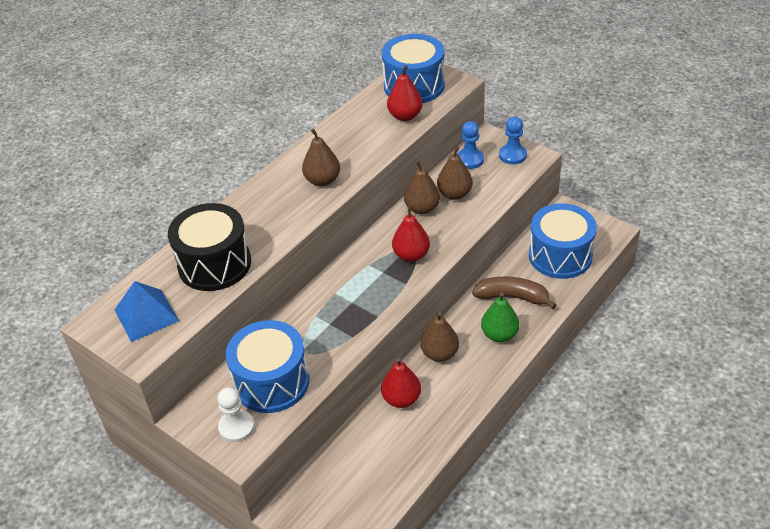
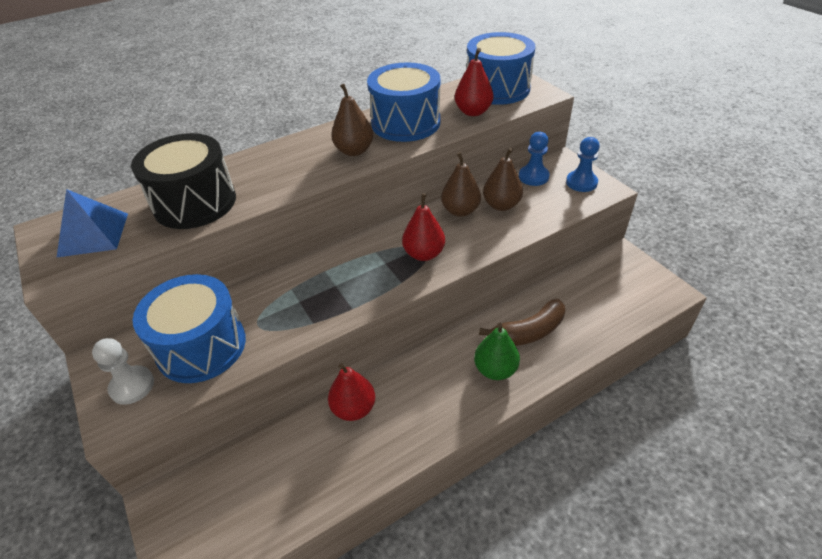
camera: 20 degrees right, 0 degrees up
(439, 354) = (420, 370): brown pear -> none
(512, 297) = (528, 332): brown banana -> brown banana turned 120 degrees clockwise
(560, 256) = (601, 302): blue drum -> blue drum (406, 123)

